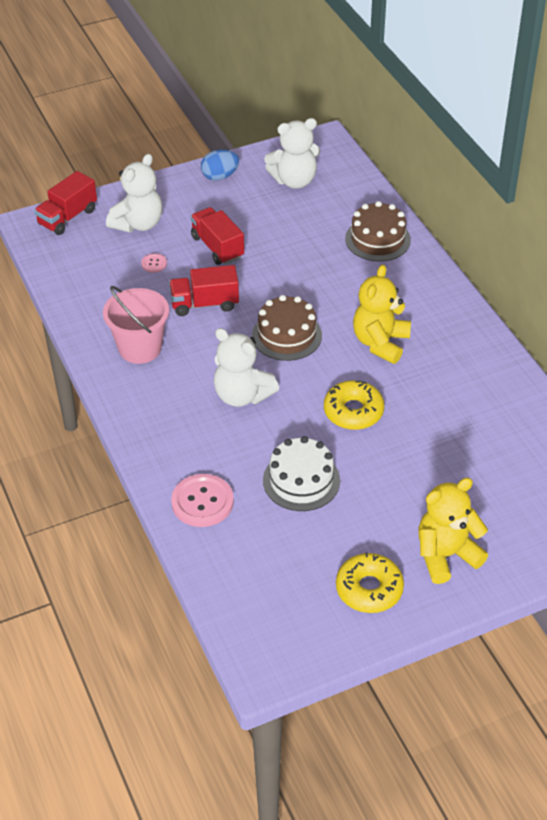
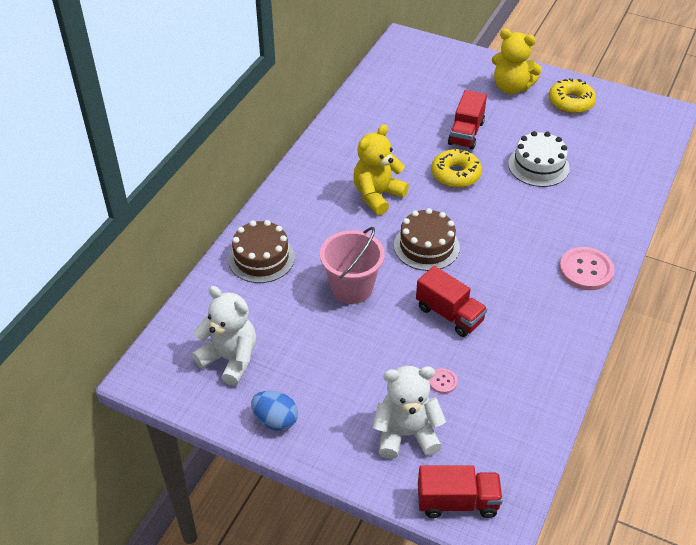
camera: 130 degrees left, 0 degrees up
(140, 348) = (539, 320): pink bucket -> pink bucket (352, 288)
(202, 502) = (612, 197): pink button -> pink button (586, 270)
(217, 247) = (376, 352): red truck -> red truck (466, 133)
(242, 395) = (509, 234): white teddy bear -> none
(380, 343) = (377, 195): yellow teddy bear -> yellow teddy bear turned 150 degrees clockwise

